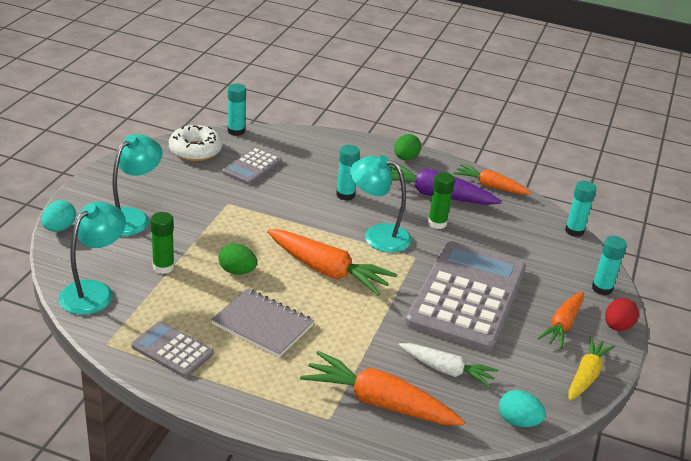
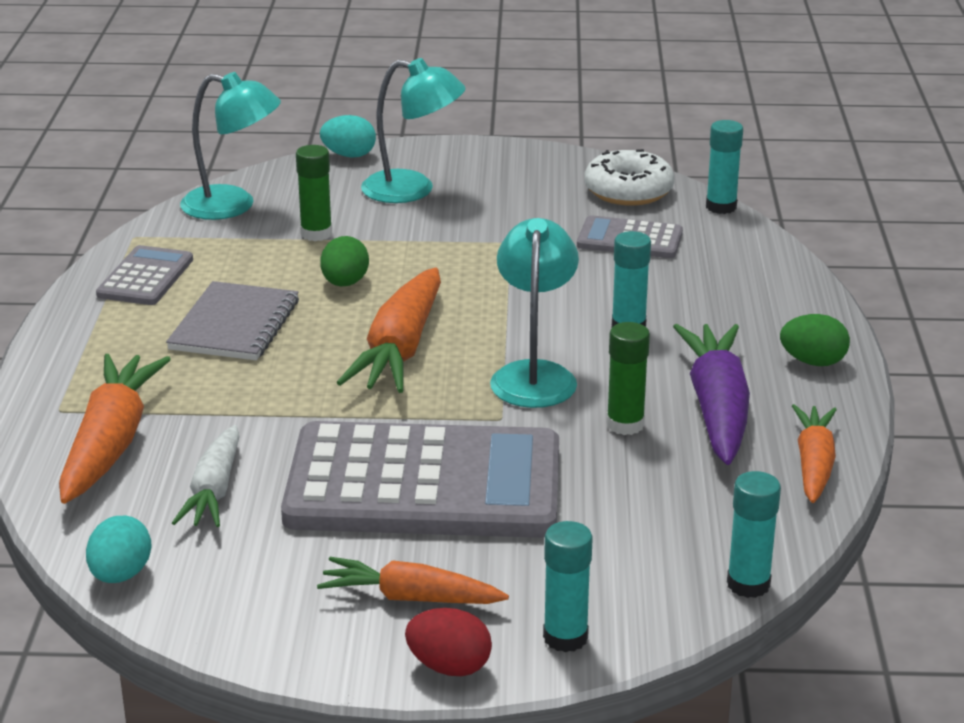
camera: 75 degrees right, 5 degrees down
(586, 375) = (276, 639): yellow carrot -> none

